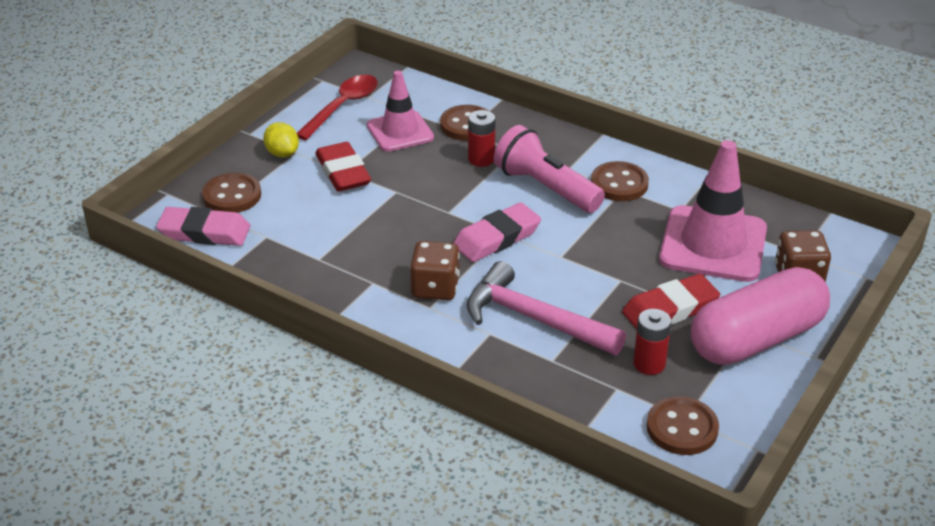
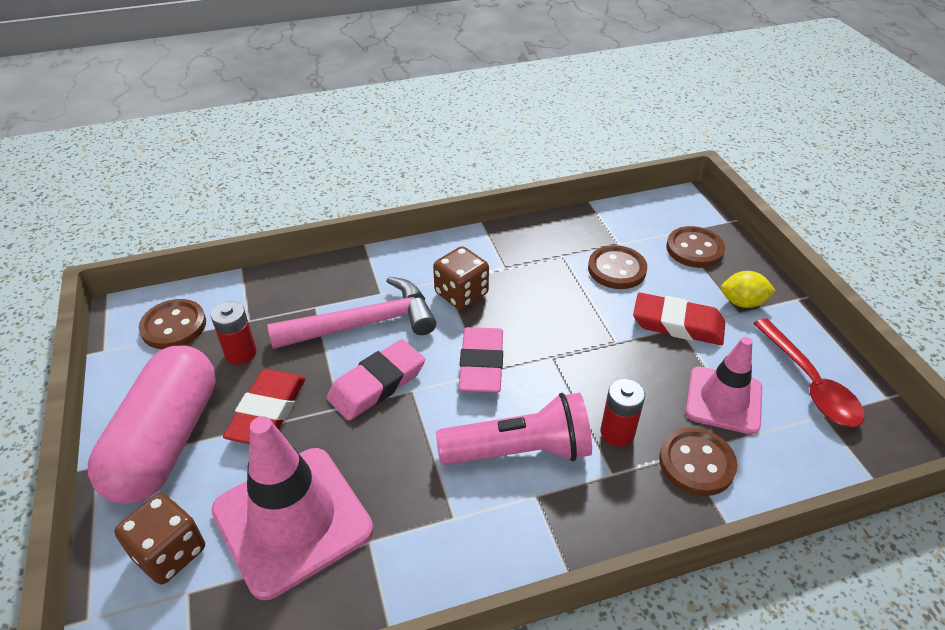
camera: 130 degrees right, 5 degrees up
(204, 232) = (653, 218): pink eraser -> pink eraser (377, 384)
(619, 184) = (465, 521): brown button -> brown button (616, 269)

